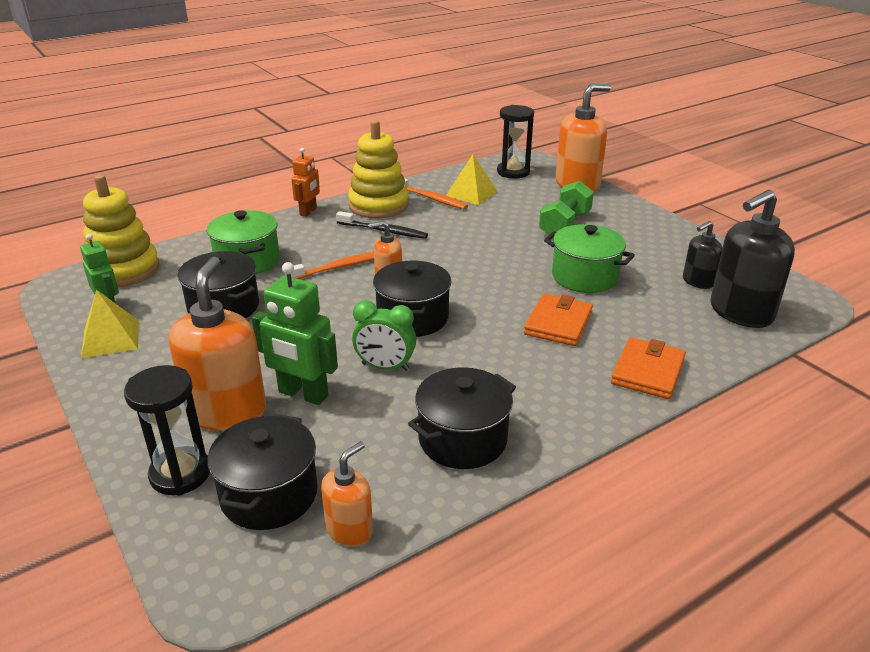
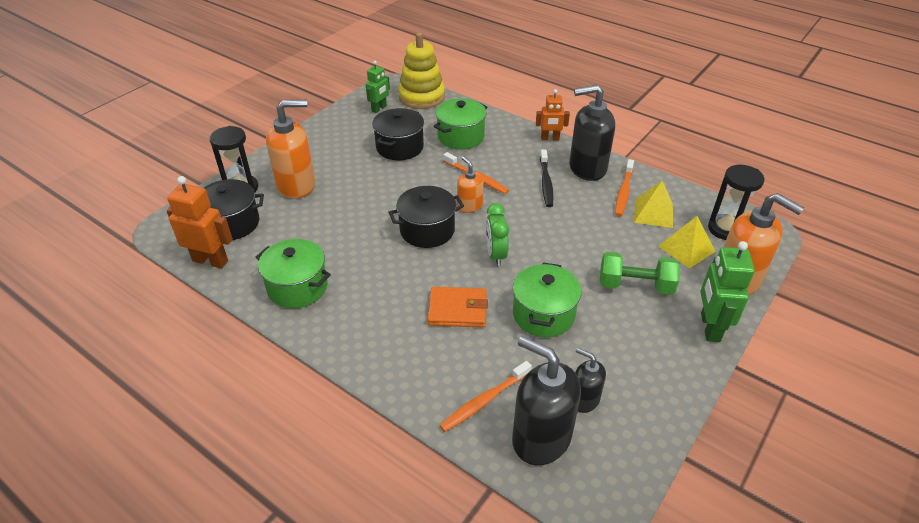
camera: 70 degrees right, 10 degrees up
(110, 338) = (349, 121): yellow pyramid -> yellow pyramid (686, 248)
(303, 394) = (321, 208): green robot -> green robot (709, 327)
(350, 530) = (210, 261): orange soap dispenser -> orange robot
(378, 205) = (587, 168): yellow stacking toy -> black soap dispenser
(385, 367) = (362, 233): green clock -> green clock (496, 255)
(462, 439) = (297, 287): black pot -> green pot
(648, 371) = (411, 375): orange wallet -> none
(691, 333) = (484, 401): none -> orange toothbrush

